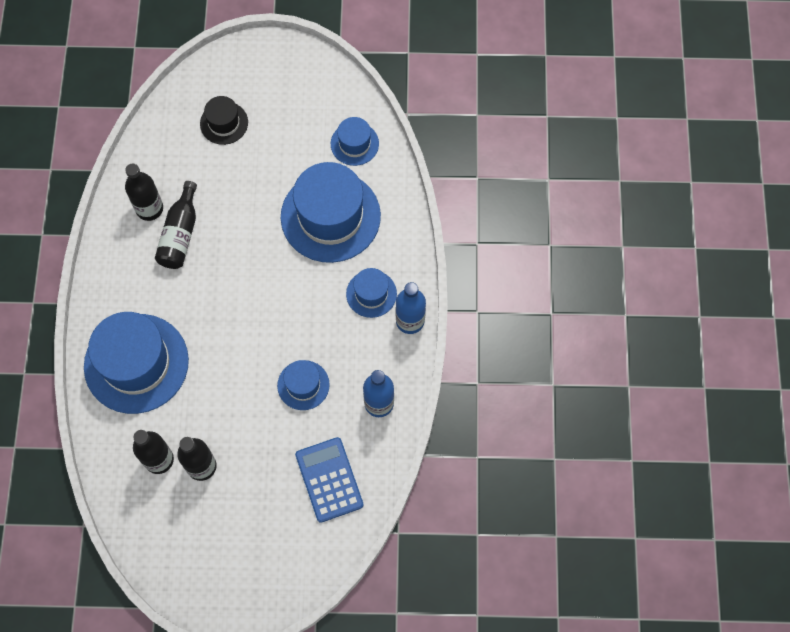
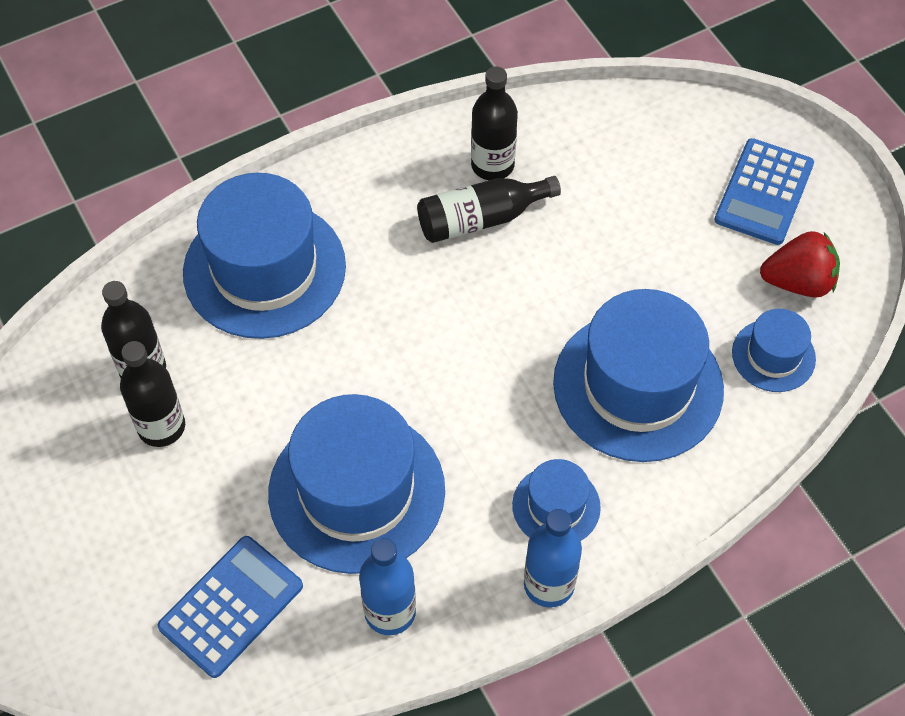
camera: 60 degrees right, 10 degrees down
(224, 123) = (679, 180): black hat -> none
(259, 87) = (764, 192): none -> blue calculator
(303, 385) = (356, 491): blue hat -> blue hat, size x2.02
(321, 106) = (798, 282): none -> red strawberry

